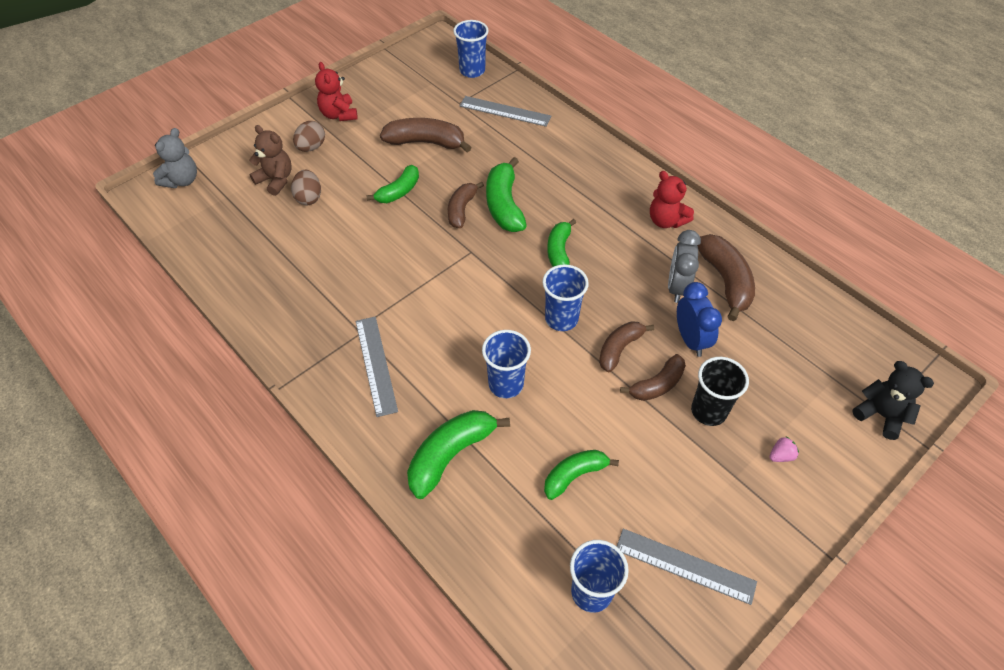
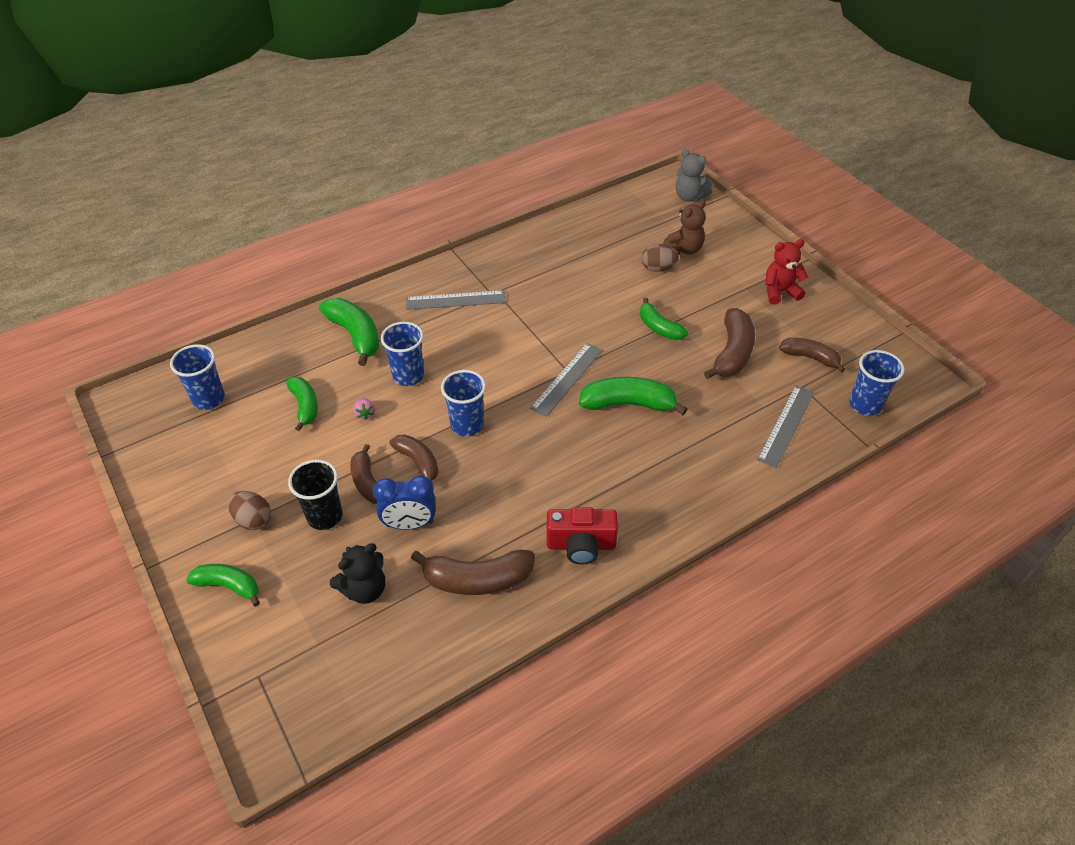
camera: 100 degrees right, 5 degrees down
(311, 147) = (729, 272): brown egg -> brown egg (253, 520)
(462, 209) = (626, 370): brown banana -> brown banana (810, 357)
(559, 251) = (554, 438): green banana -> green banana (229, 586)
(666, 221) = (581, 545): red teddy bear -> red camera
(677, 287) = (480, 530): grey clock -> none
(685, 565) = (197, 460): grey ruler -> grey ruler (567, 379)
(781, 456) = (255, 561): pink strawberry -> pink strawberry (365, 413)
(881, 415) = (257, 673): black teddy bear -> black teddy bear (364, 589)

